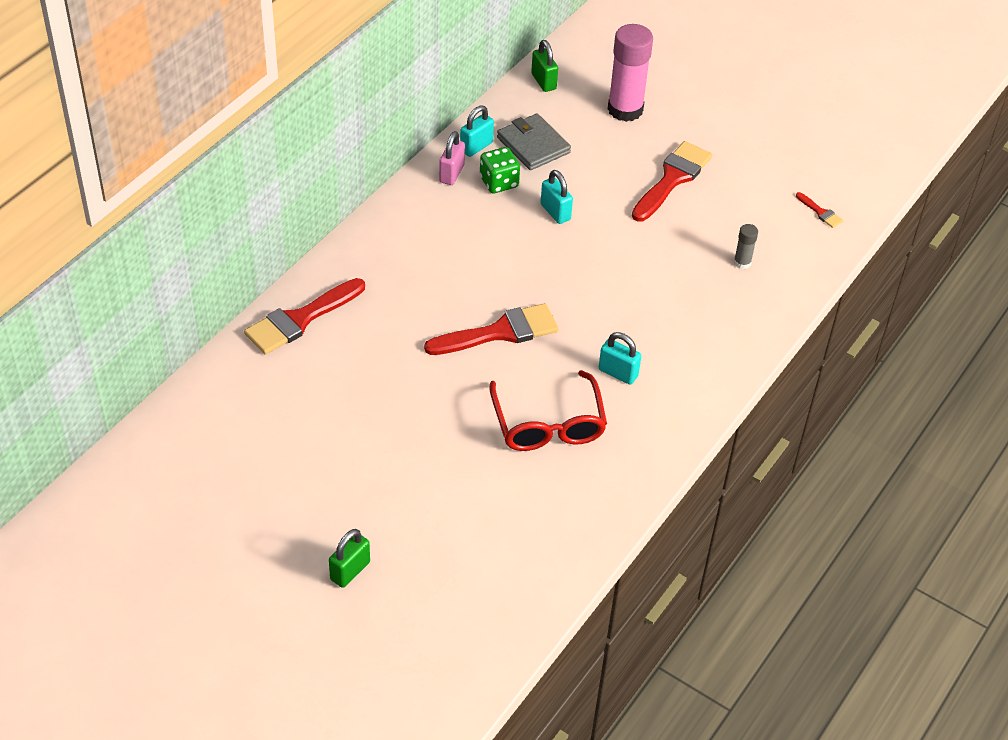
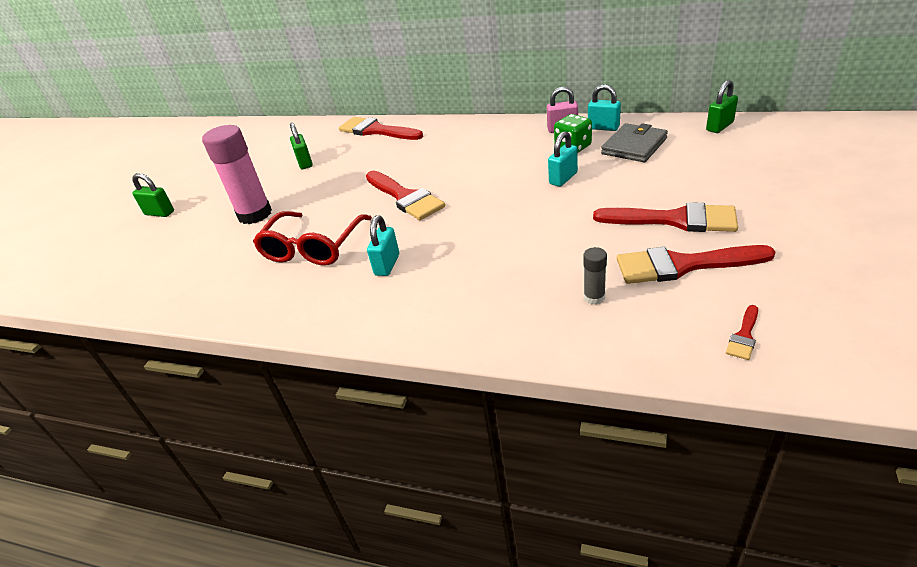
camera: 80 degrees right, 10 degrees down
(332, 405) = (305, 163): none -> green padlock
(548, 424) = (313, 248): red glasses -> red glasses turned 45 degrees counterclockwise
(625, 109) = (740, 169): pink glue stick -> pink glue stick (255, 214)
(732, 203) = (682, 265): none -> red brush

